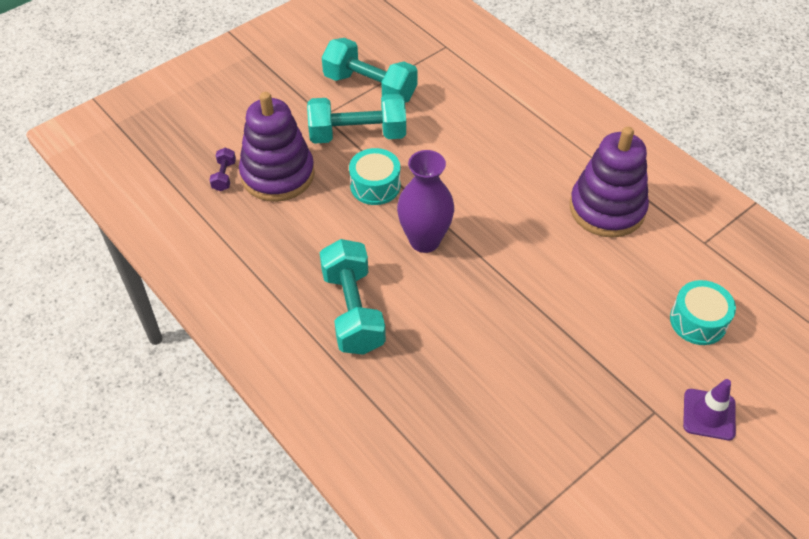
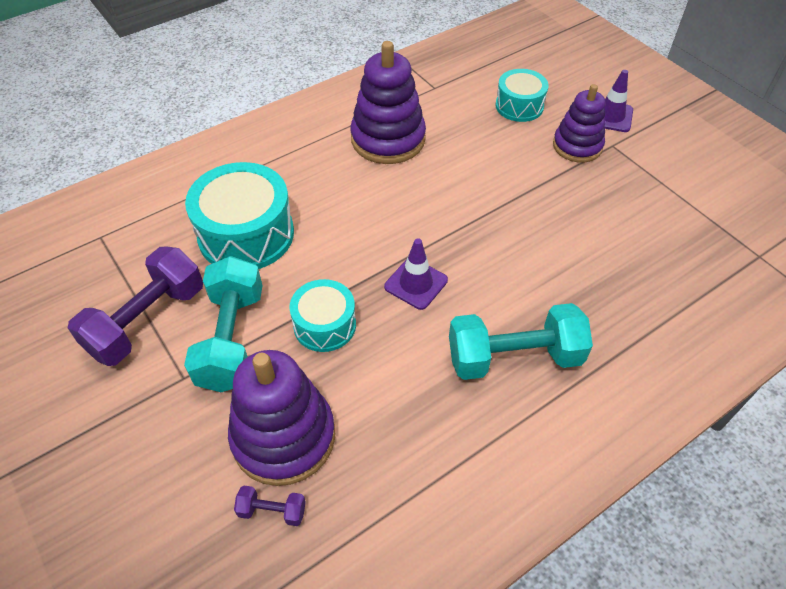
camera: 85 degrees left, 0 degrees up
(370, 88) = (147, 321): turquoise dumbbell -> purple dumbbell
(424, 240) = (416, 283): purple vase -> purple traffic cone
(462, 126) = (246, 234): none -> turquoise drum
(643, 375) = (577, 146): none -> purple stacking toy

